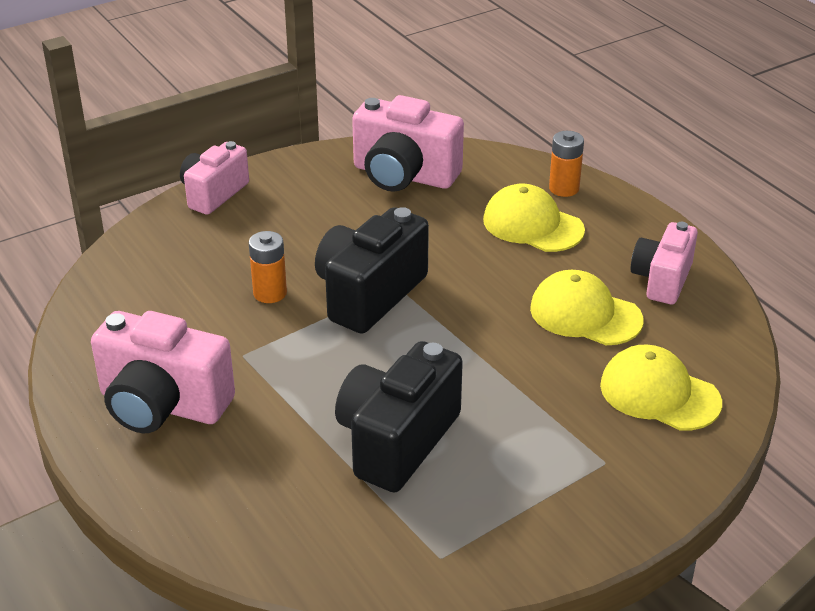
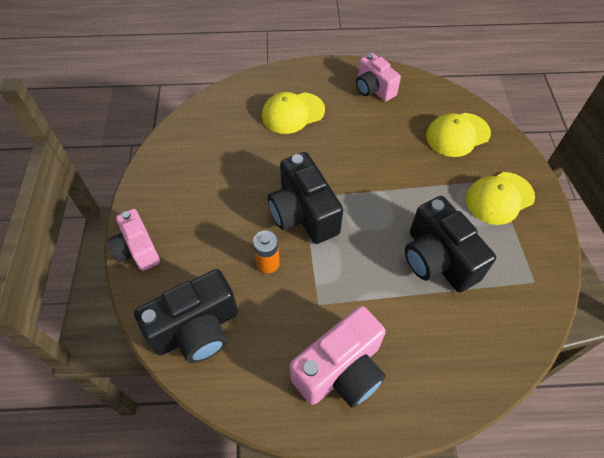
camera: 60 degrees left, 20 degrees up
(142, 275) = (197, 329): none -> black camera
(404, 175) = (201, 144): pink camera -> none
(564, 188) = (271, 85): orange battery -> none
(585, 314) = (381, 130): yellow cap -> yellow cap (499, 198)

